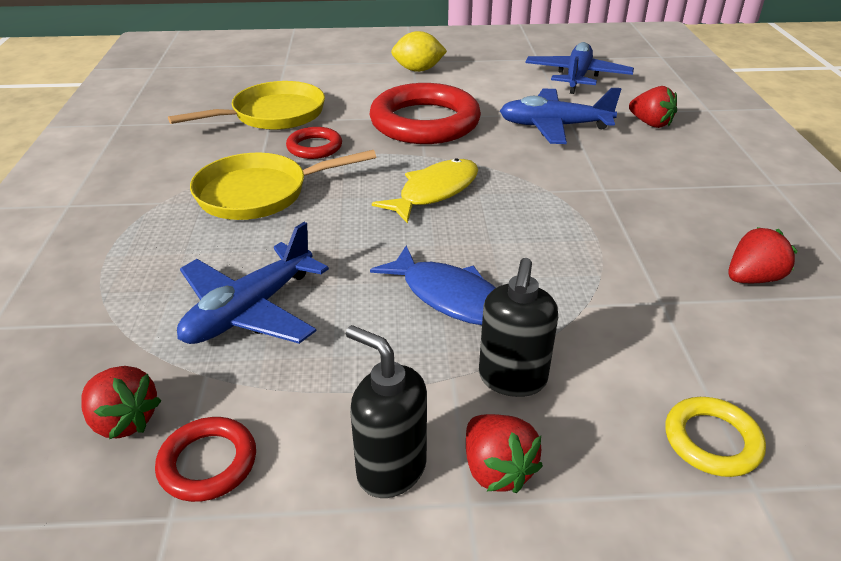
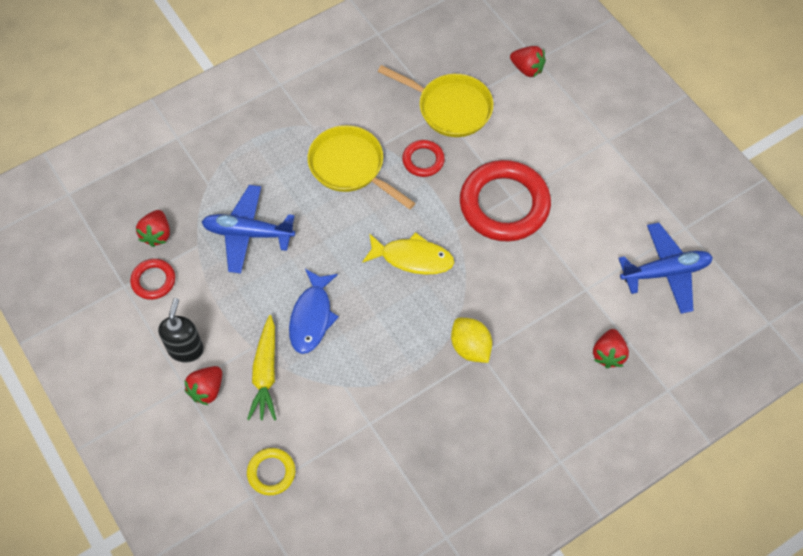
camera: 60 degrees right, 25 degrees up
(418, 70) = (593, 153): yellow lemon -> yellow lemon (470, 347)
(512, 379) = (265, 373): black soap dispenser -> yellow carrot
(554, 126) = (556, 290): blue plane -> none
(752, 278) = (423, 467): red strawberry -> red strawberry (527, 69)

